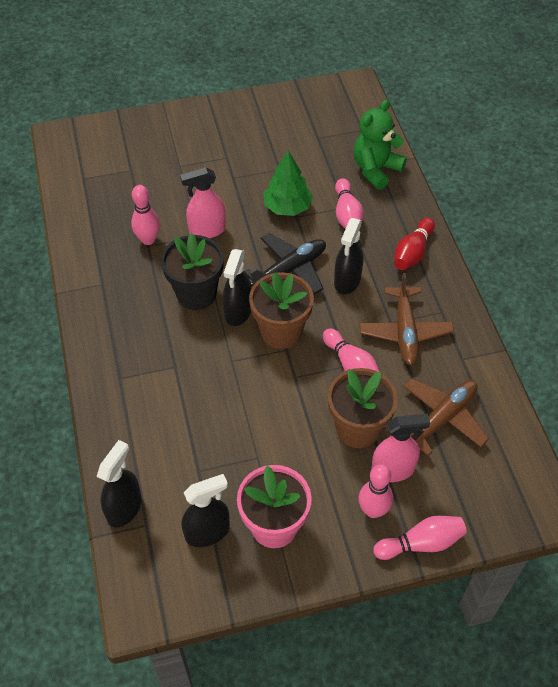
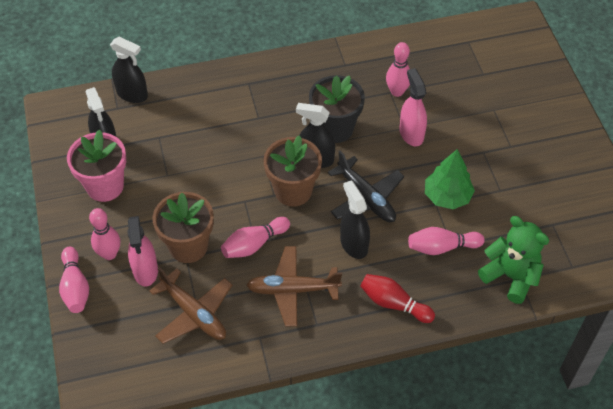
camera: 90 degrees right, 0 degrees up
(347, 281) = (354, 244): black spray bottle -> black spray bottle turned 45 degrees clockwise

